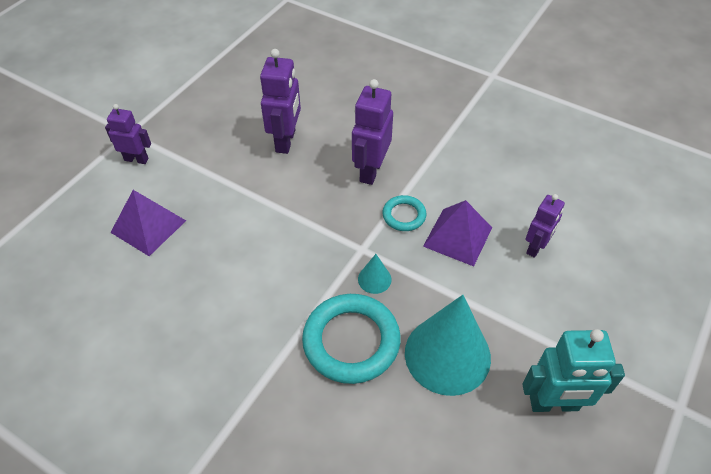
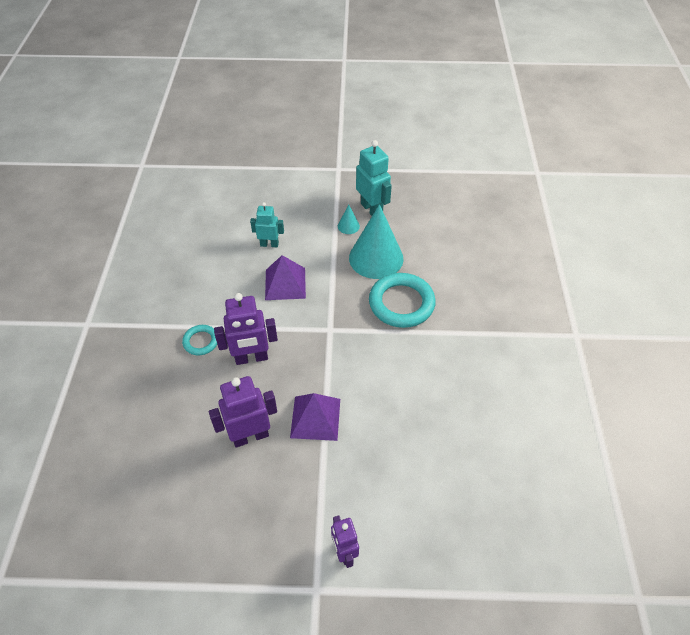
camera: 120 degrees left, 0 degrees up
(148, 226) = (405, 481): purple pyramid -> purple pyramid (315, 418)
(374, 279) = (349, 312): turquoise cone -> turquoise cone (348, 226)
(404, 215) = (285, 319): turquoise ring -> turquoise ring (201, 341)
(536, 247) = (269, 244): purple robot -> turquoise robot

